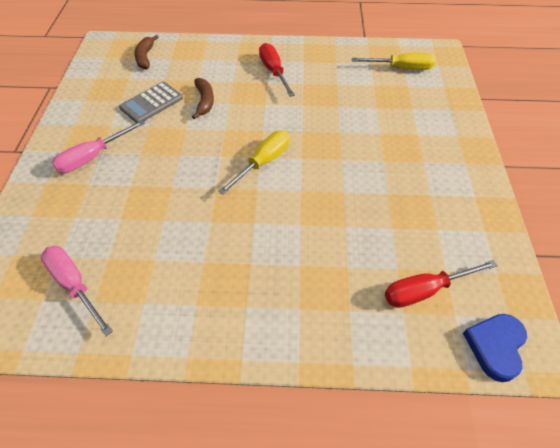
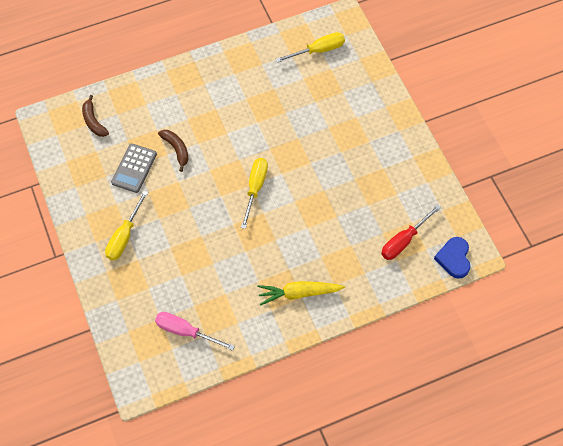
camera: 25 degrees left, 10 degrees up
(93, 157) = (124, 236): pink screwdriver -> yellow screwdriver
(245, 299) = (299, 293): none -> yellow carrot
(274, 71) = (215, 95): red screwdriver -> none

